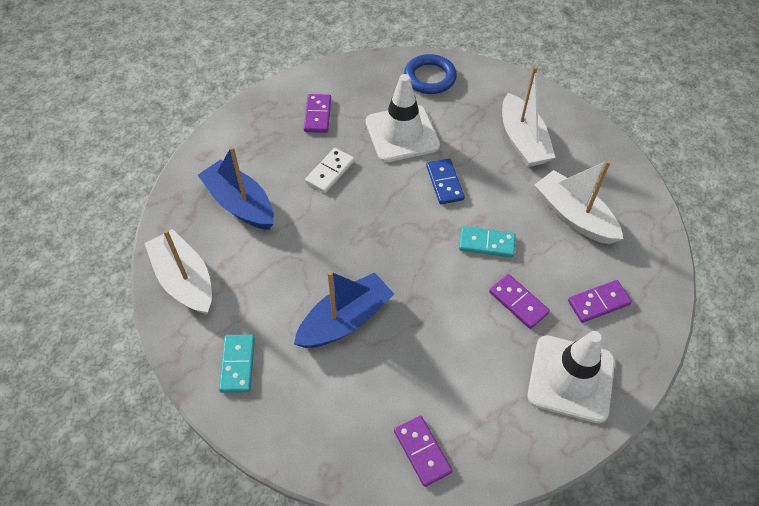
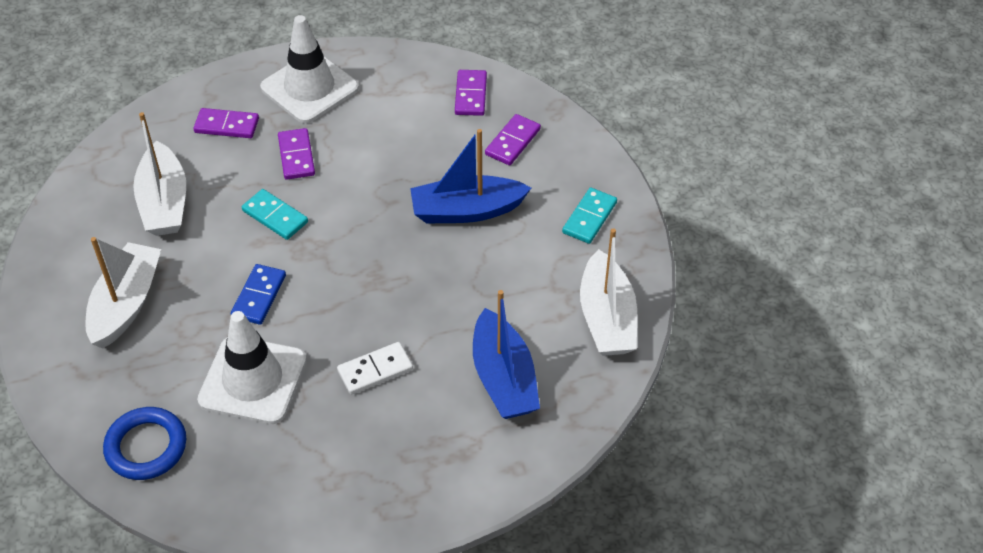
camera: 150 degrees left, 5 degrees down
(318, 115) = (334, 459): purple domino -> purple domino (512, 142)

